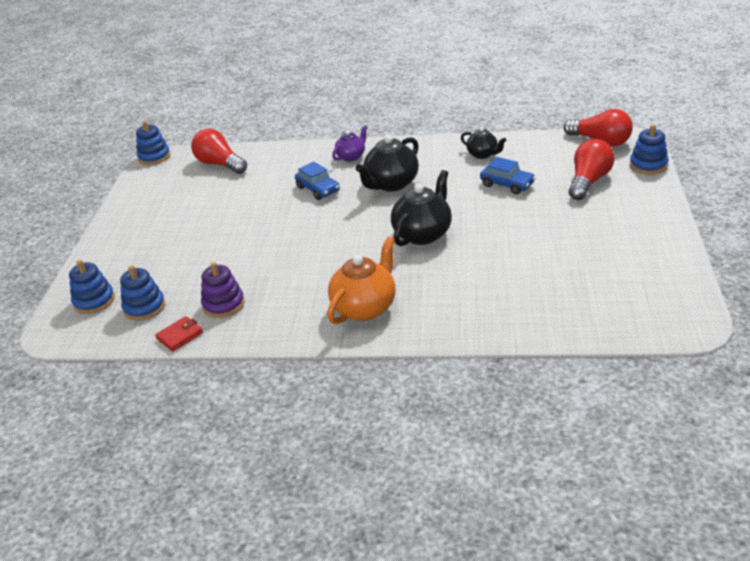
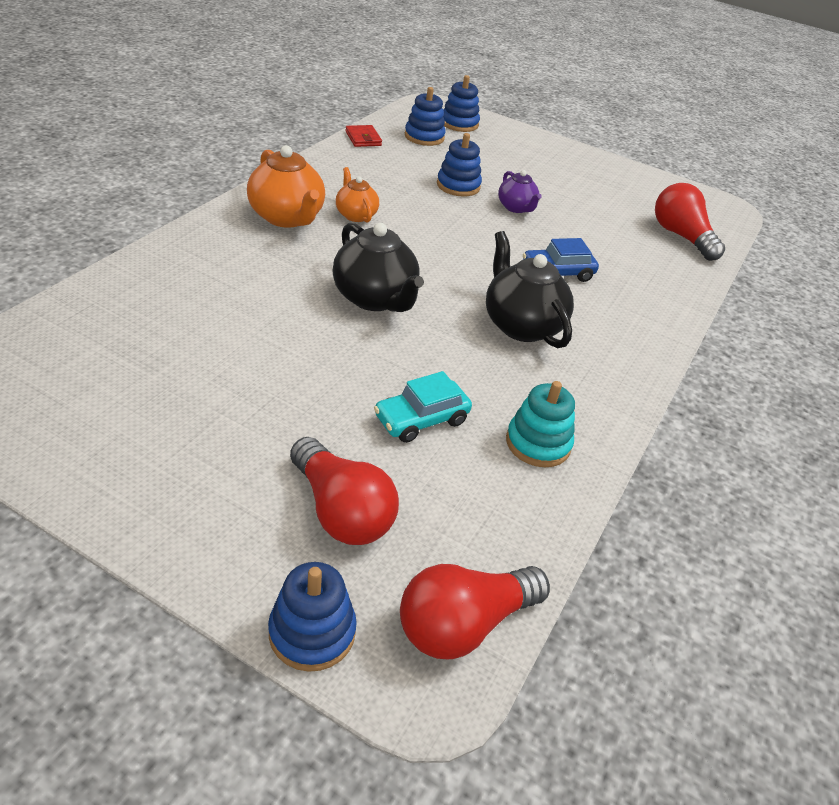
camera: 105 degrees right, 5 degrees up
(154, 157) = (732, 207): blue stacking toy -> blue stacking toy (458, 186)
(220, 164) = (681, 236): red light bulb -> red light bulb turned 90 degrees counterclockwise
(223, 304) = (384, 164): purple stacking toy -> none
(327, 282) = (355, 215): none -> orange teapot
(351, 156) = (630, 326): purple teapot -> purple teapot (516, 208)
(483, 154) = (538, 443): black teapot -> turquoise stacking toy
(507, 184) = (421, 419): blue car -> turquoise car

